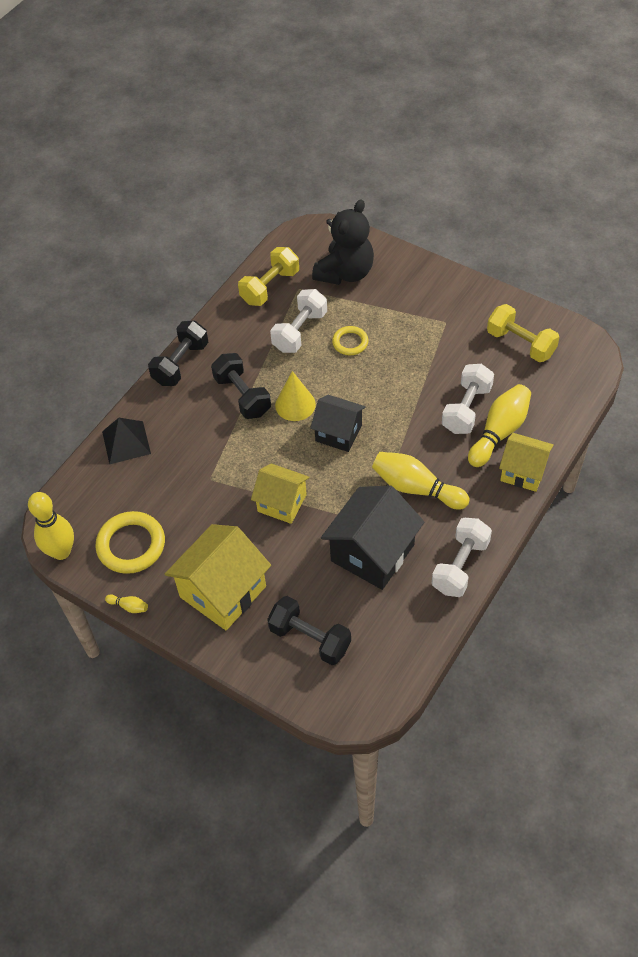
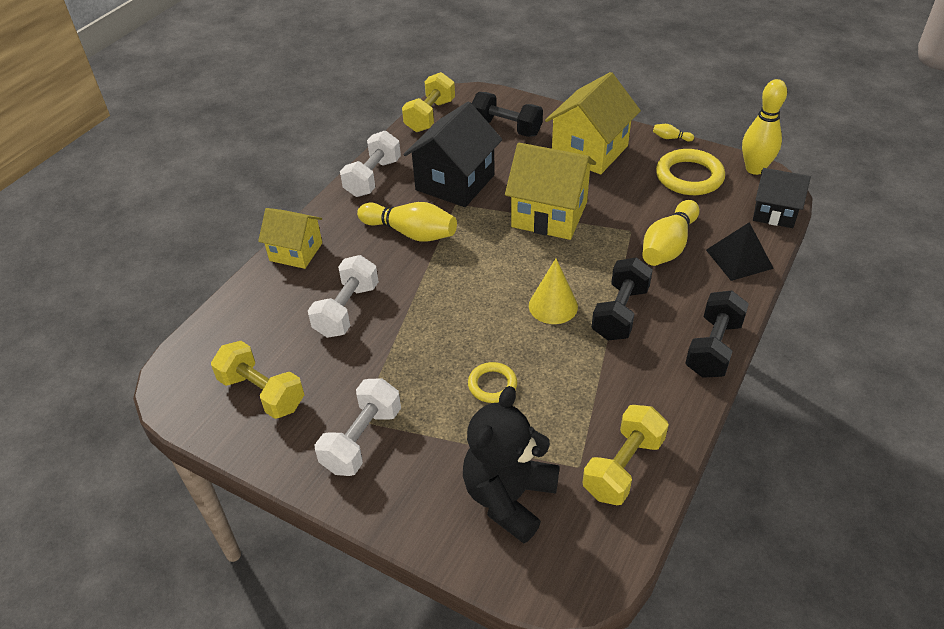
camera: 175 degrees right, 10 degrees down
(242, 396) = (620, 313): black dumbbell -> black dumbbell turned 60 degrees clockwise
(282, 503) = (549, 214): yellow house -> yellow house, size x1.59
(300, 331) = (564, 398): white dumbbell -> white dumbbell (362, 439)
(338, 433) = (497, 279): black house -> black house (774, 212)
(400, 669) = (430, 116): none -> yellow dumbbell
(499, 432) = (313, 287): yellow bowling pin -> yellow bowling pin (668, 246)

